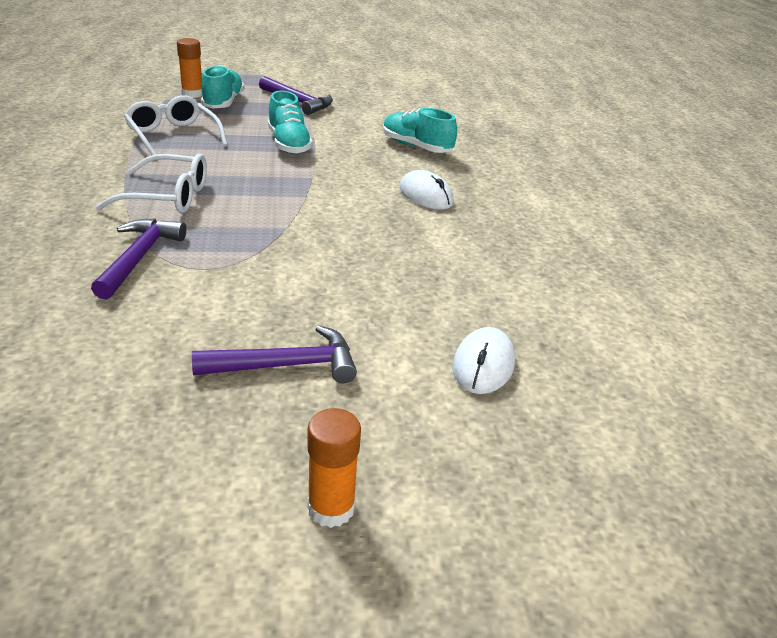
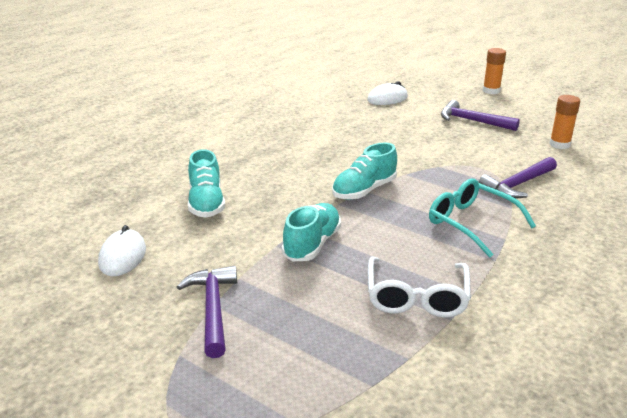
camera: 135 degrees left, 5 degrees down
(166, 196) = (472, 223): white glasses -> turquoise glasses
(192, 94) = (324, 384): orange glue stick -> orange glue stick (559, 144)
(223, 103) = (304, 343): turquoise shoe -> turquoise shoe (364, 190)
(426, 195) = (279, 164): white mouse -> white mouse (122, 256)

